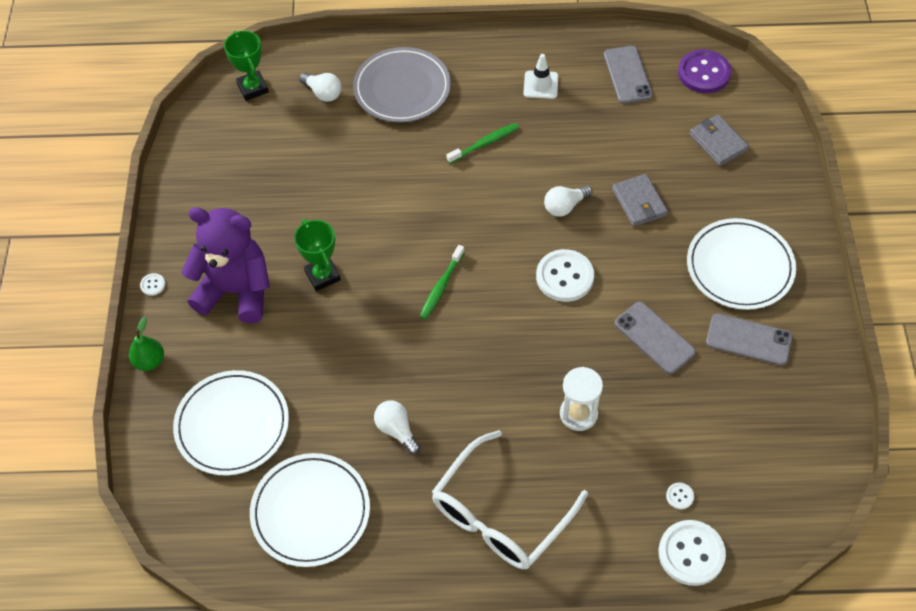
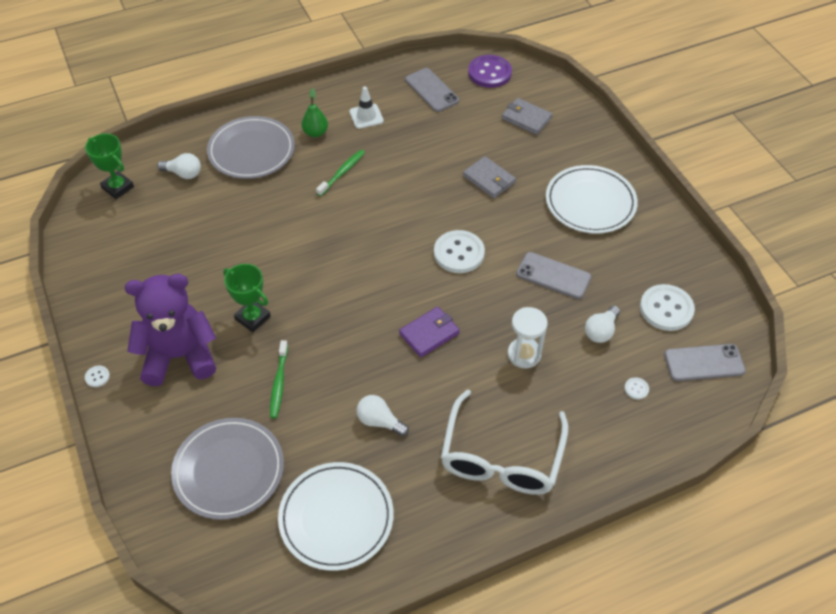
camera: 25 degrees left, 5 degrees down
(150, 361) = (124, 443): green pear -> green pear (315, 133)
(232, 425) = (229, 470): white plate -> grey plate
(441, 286) = (360, 293): green toothbrush -> green toothbrush (279, 383)
(490, 355) = (429, 334): none -> purple wallet
(565, 206) = (432, 200): white light bulb -> white light bulb (601, 331)
(691, 553) = (668, 430): white button -> white button (666, 309)
(748, 340) = (625, 253): grey phone -> grey phone (704, 363)

